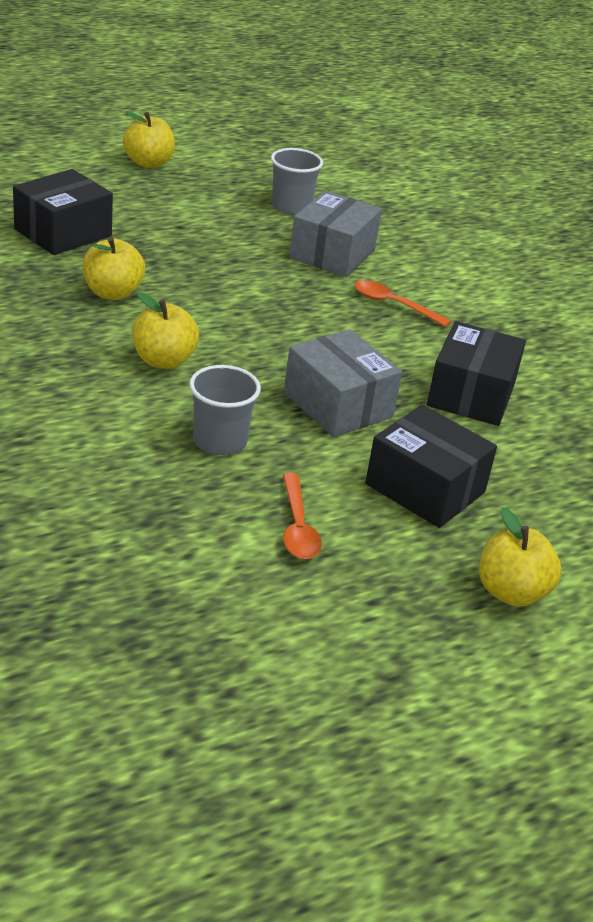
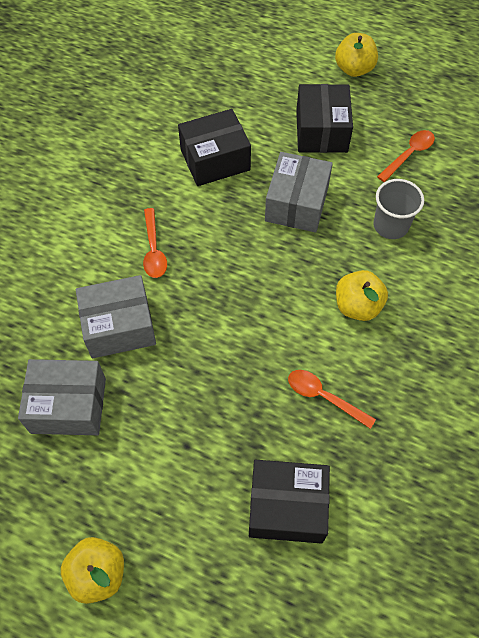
camera: 125 degrees left, 25 degrees up
(112, 293) = (324, 397): yellow apple -> orange spoon
(291, 207) = (68, 405): grey cup -> grey box

